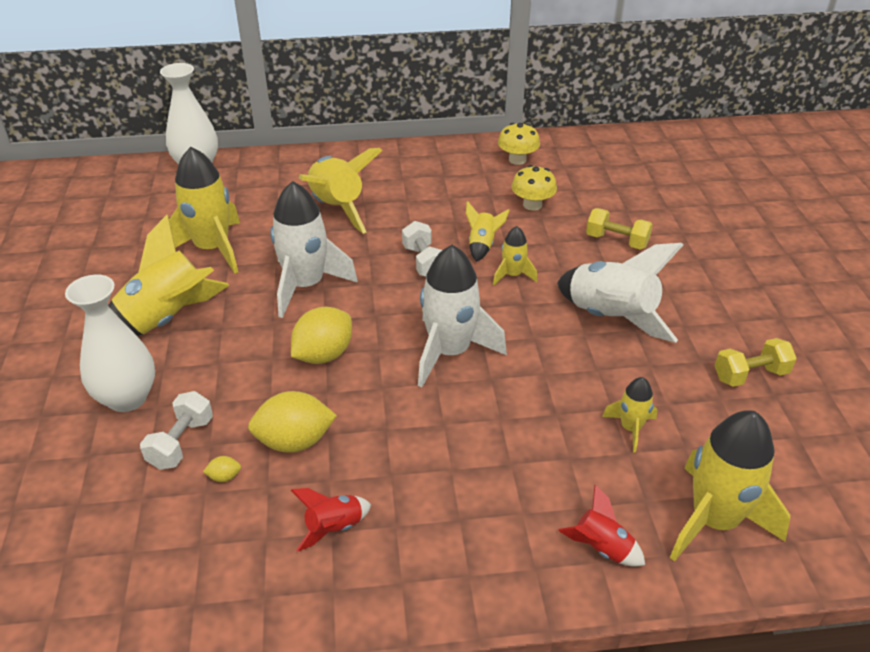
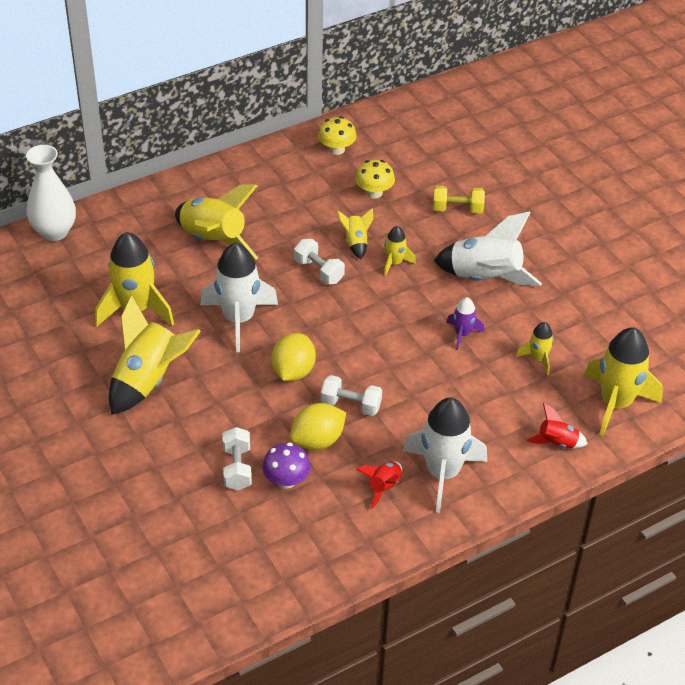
camera: 25 degrees left, 5 degrees up
(127, 398) = (170, 450): white vase -> none
(224, 477) = (286, 480): yellow lemon -> purple mushroom
(362, 412) = (351, 405): none -> white dumbbell
(450, 352) = (385, 341): white rocket -> white rocket (442, 473)
(548, 371) = (462, 334): none -> purple rocket
(750, 375) = (599, 295): yellow dumbbell -> none

